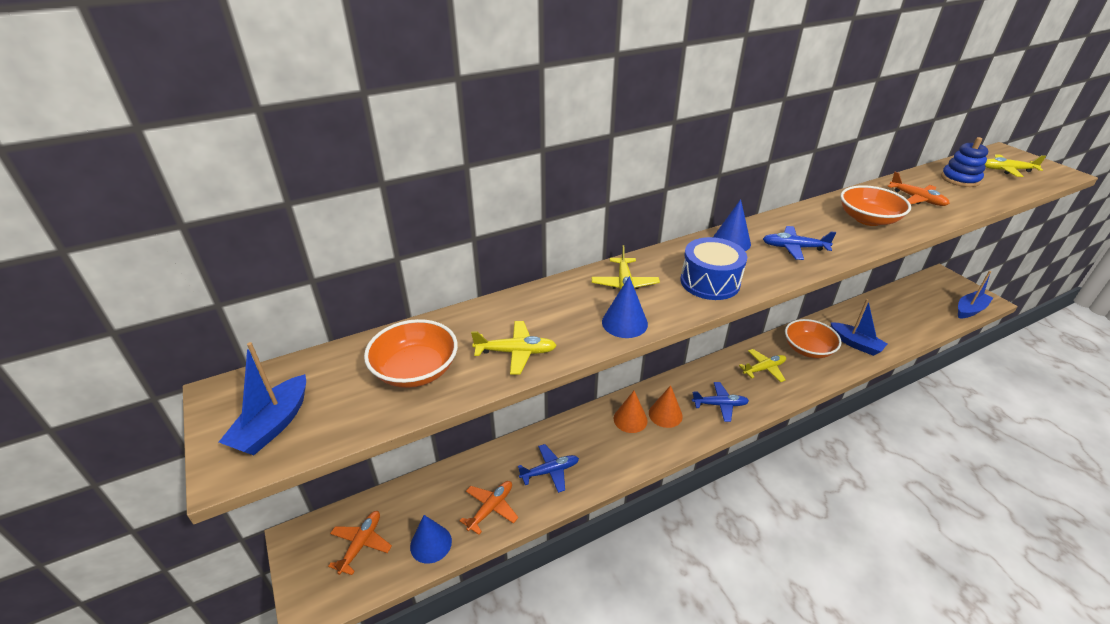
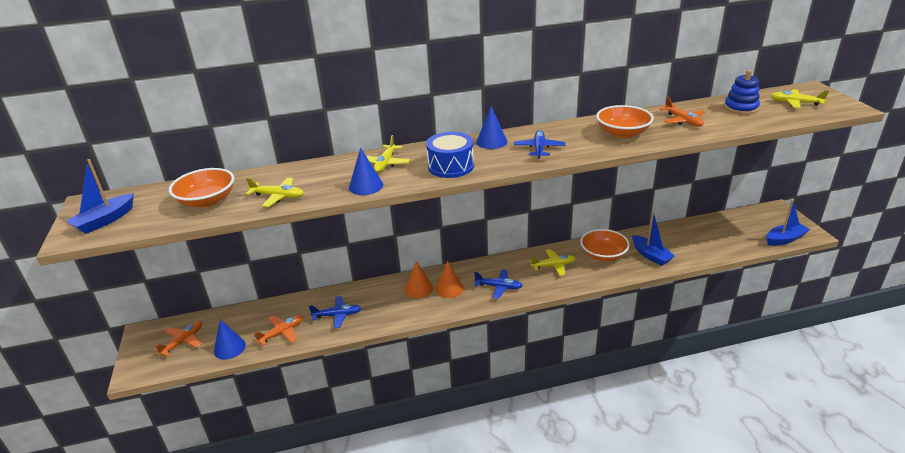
camera: 15 degrees right, 5 degrees down
(794, 248) = (539, 149): blue plane -> blue plane turned 75 degrees clockwise

